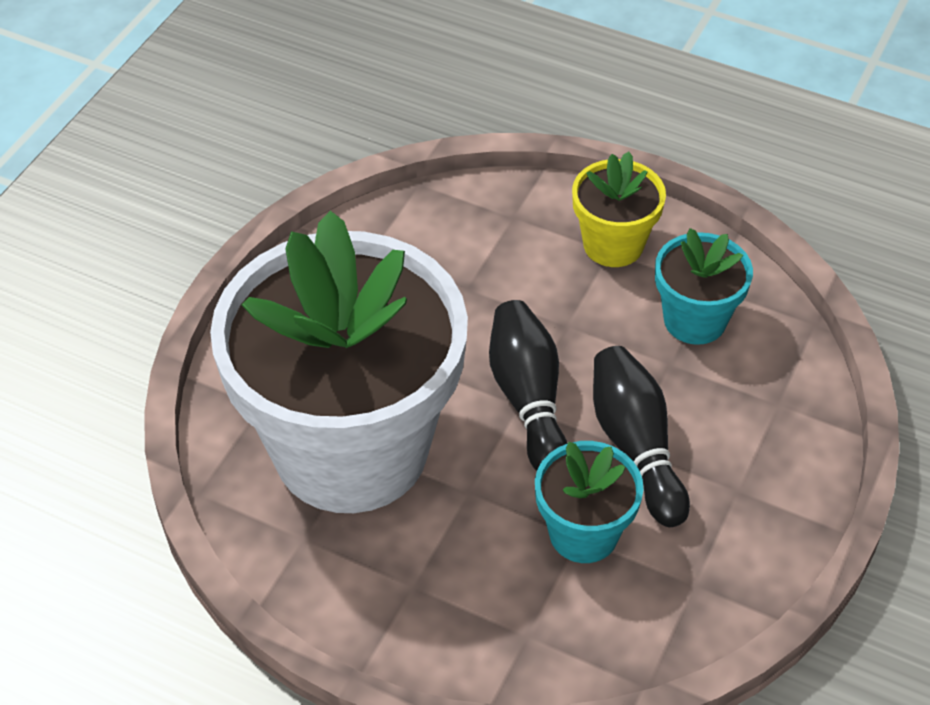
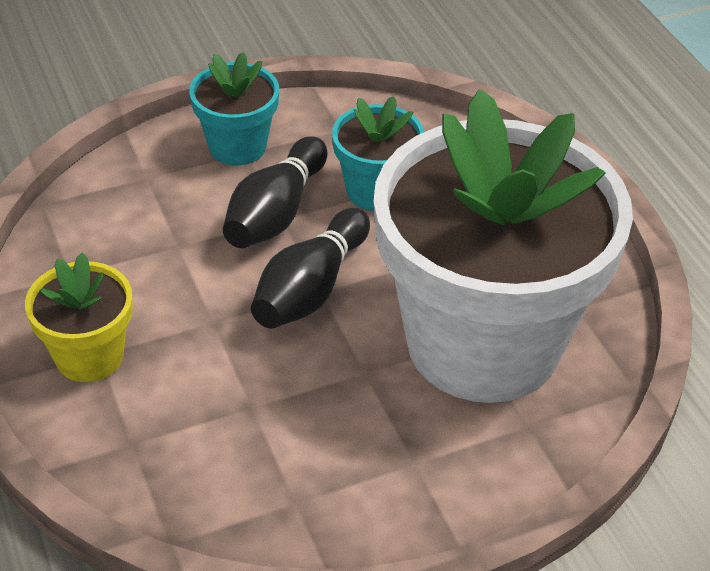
camera: 140 degrees left, 5 degrees down
(694, 320) = (118, 259): turquoise flower pot -> turquoise flower pot (237, 146)

